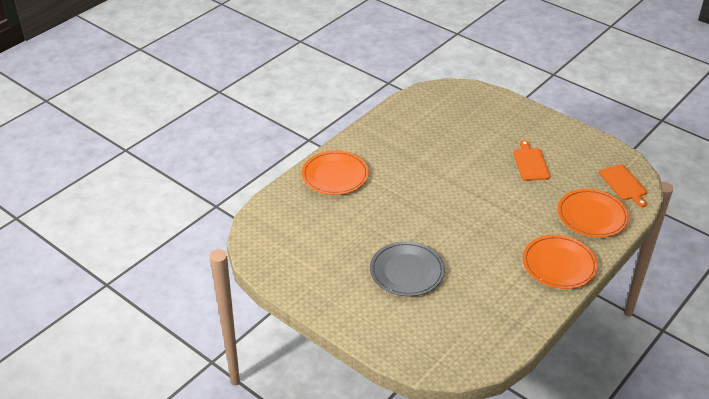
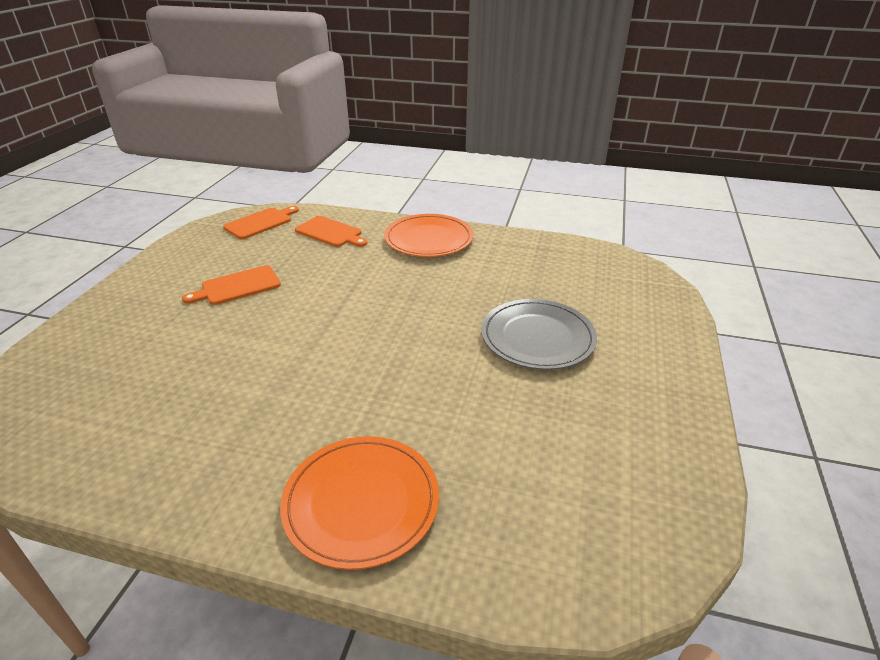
camera: 115 degrees left, 5 degrees down
(592, 216) = (330, 233): orange plate -> orange cutting board

